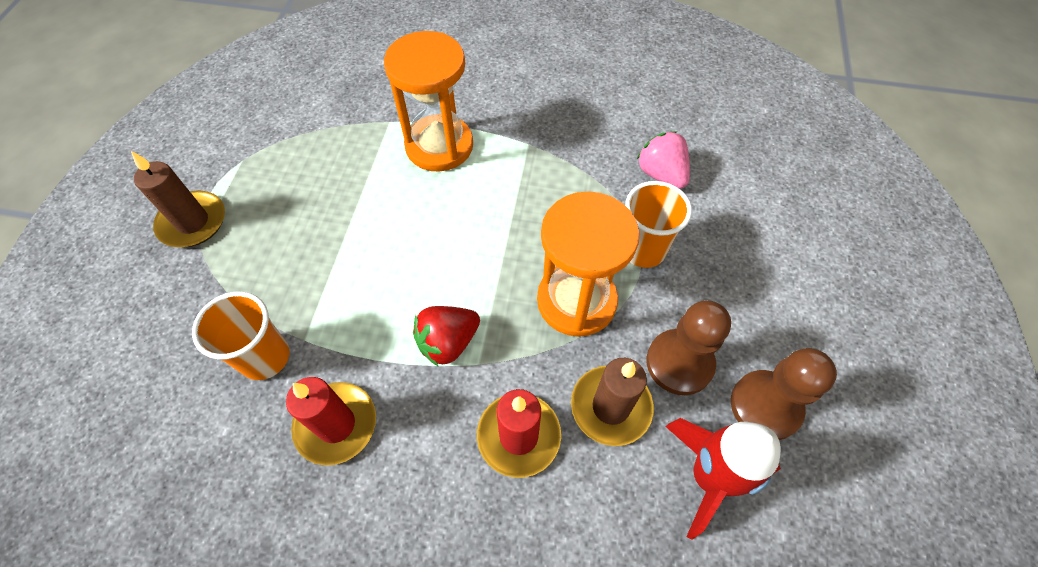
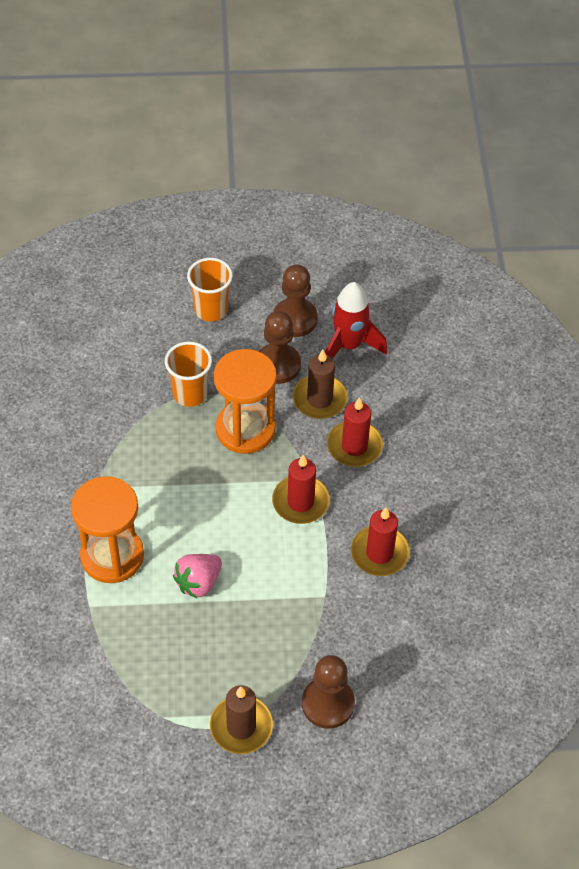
camera: 105 degrees left, 5 degrees down
(168, 310) = (328, 703): none -> brown pawn
(265, 357) = (346, 616): orange cup -> orange cup (211, 309)
(448, 342) = (300, 502): red strawberry -> red candle
(661, 174) = (111, 388): pink strawberry -> pink strawberry (198, 582)

